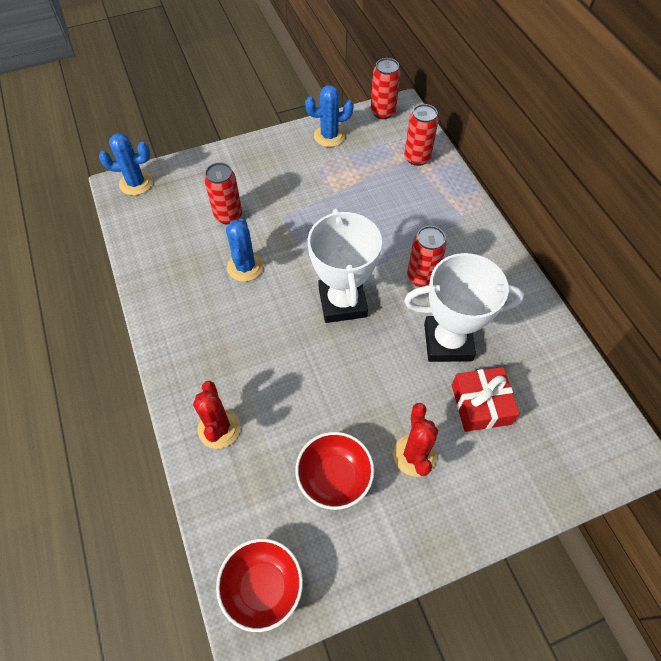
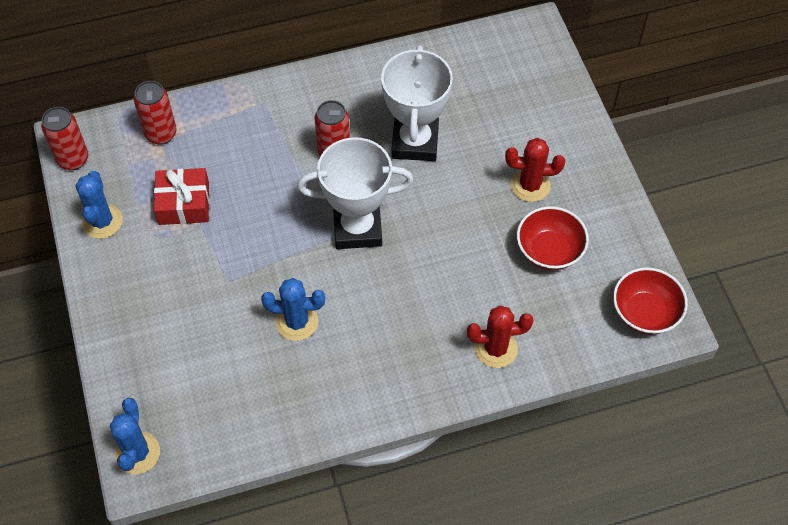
camera: 85 degrees left, 0 degrees up
(228, 215) = (215, 339): red can -> none
(481, 404) = (483, 127): red gift -> red gift (184, 203)

